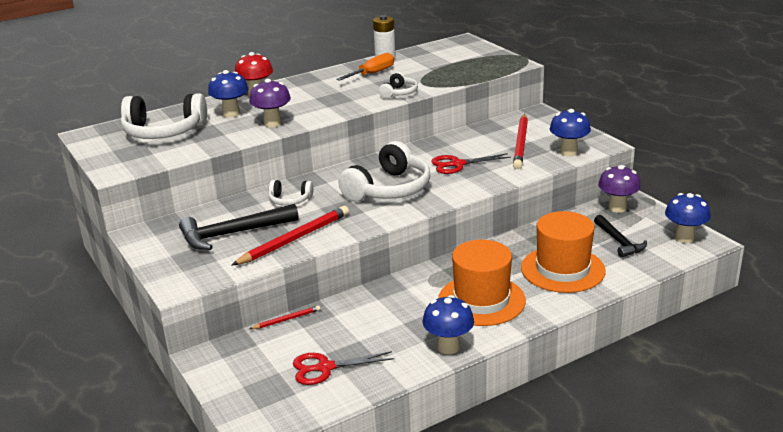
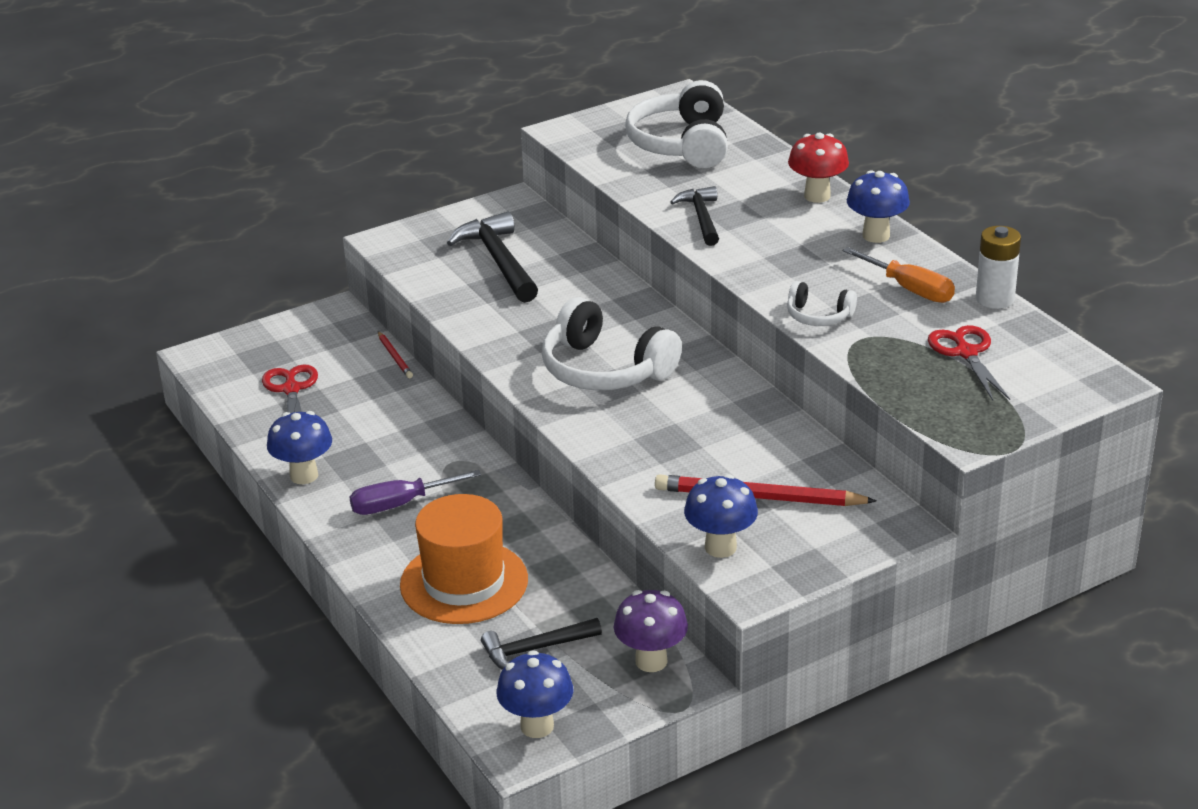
camera: 90 degrees right, 5 degrees up
(231, 114) = (741, 184): blue mushroom -> blue mushroom (876, 235)
(272, 123) = (701, 218): purple mushroom -> black hammer
(290, 200) = (583, 293): white headphones -> none
(294, 239) = (475, 304): red pencil -> none
(457, 164) = (682, 430): red scissors -> red scissors (966, 353)
(481, 300) = (400, 504): orange hat -> purple screwdriver

